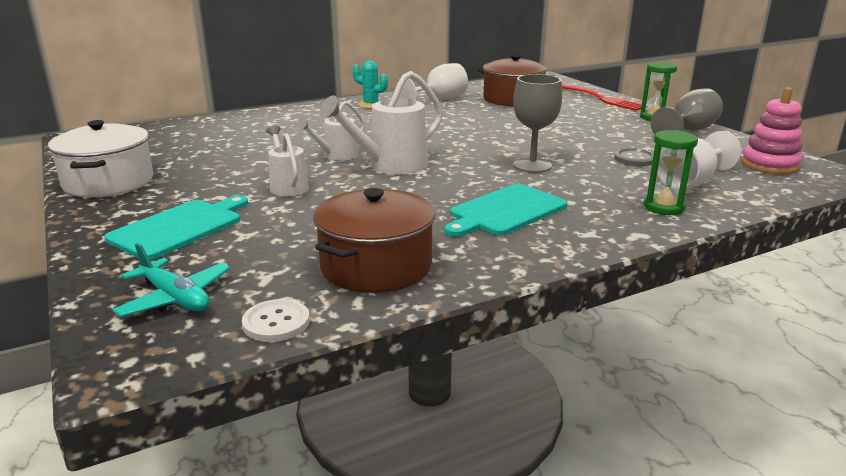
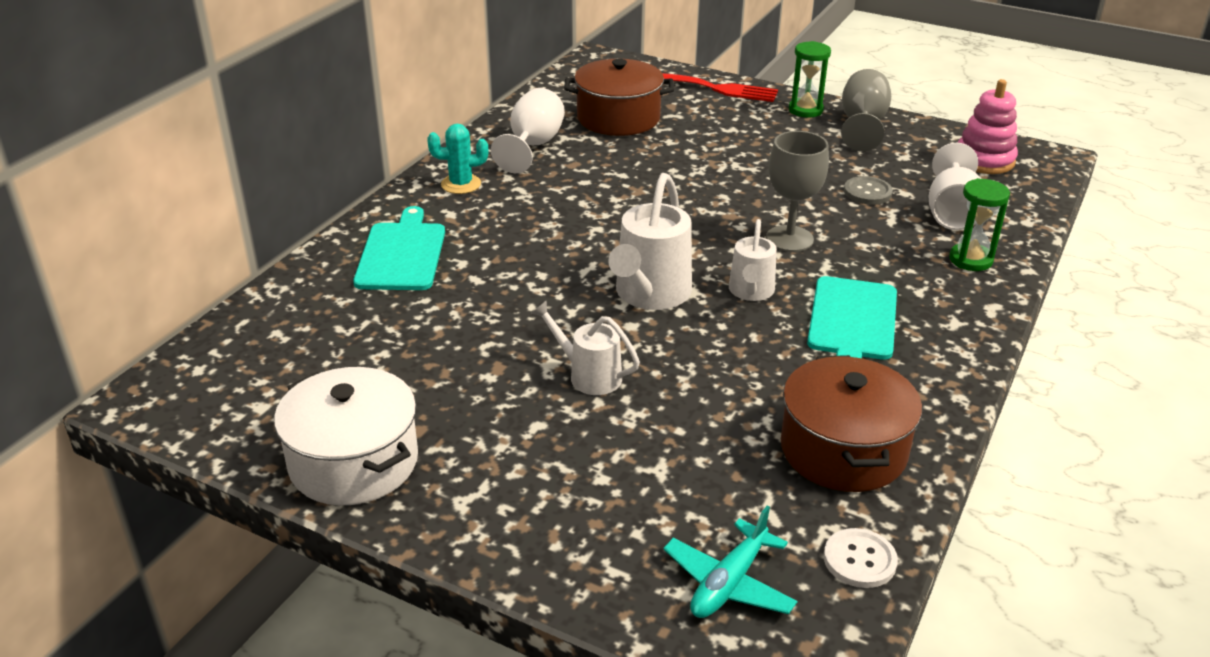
camera: 35 degrees left, 10 degrees up
(175, 298) = (729, 583): turquoise plane -> turquoise plane turned 120 degrees clockwise
(179, 227) = (573, 492): turquoise cutting board -> turquoise cutting board (402, 254)
(336, 156) = (565, 301): white watering can -> white watering can (751, 292)

